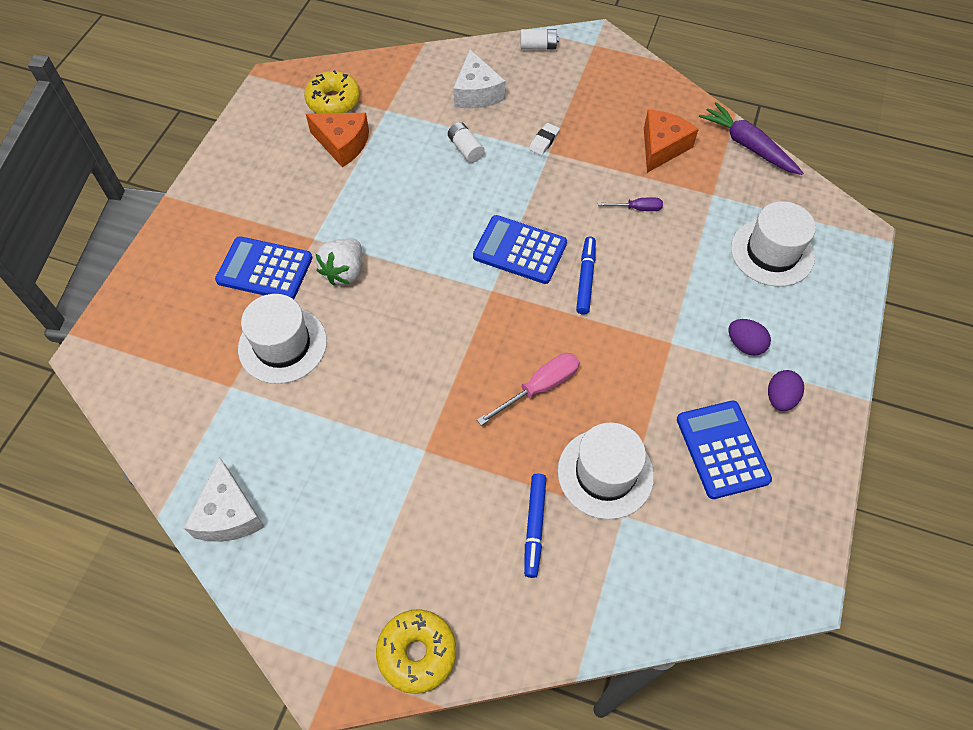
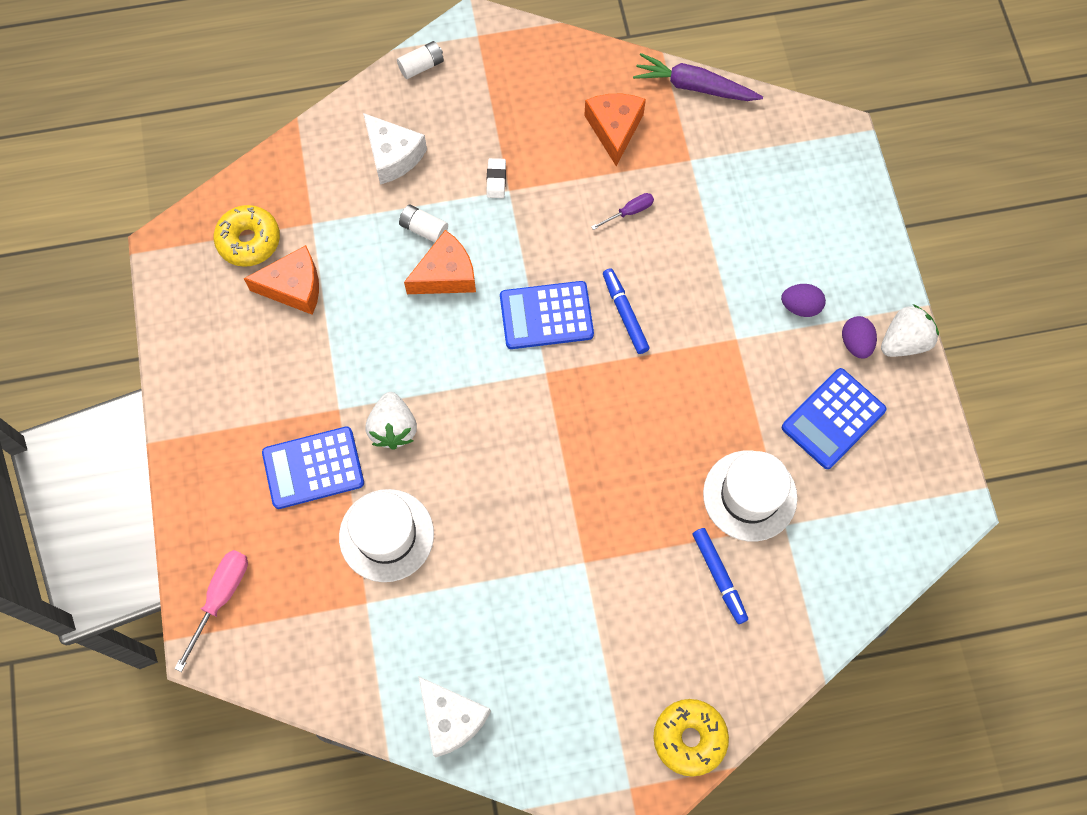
camera: 30 degrees left, 10 degrees up
(460, 186) = (446, 275): none -> orange cheese
(539, 388) = (648, 447): pink screwdriver -> pink screwdriver (221, 598)
(722, 449) = (833, 419): blue calculator -> blue calculator turned 90 degrees counterclockwise
(772, 252) = (775, 197): white hat -> none
(828, 419) = (904, 341): none -> white strawberry

